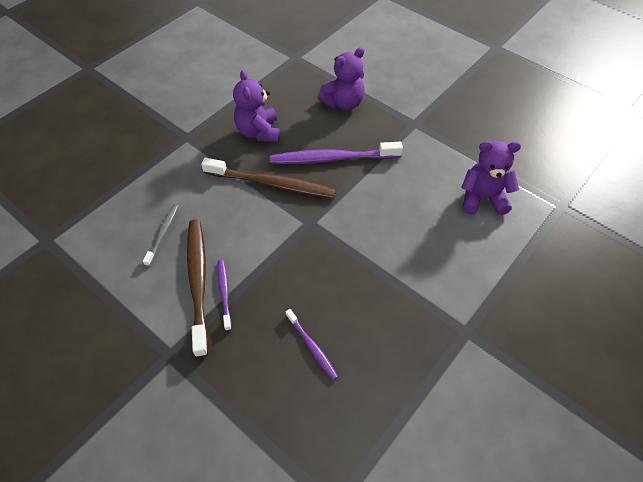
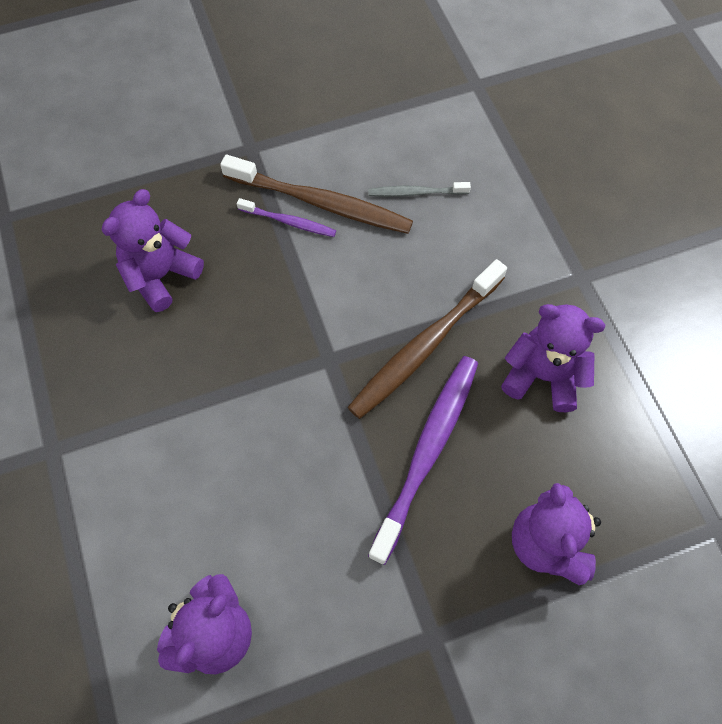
camera: 120 degrees right, 10 degrees up
(163, 234) = (415, 193): grey toothbrush -> grey toothbrush turned 135 degrees clockwise
(312, 347) = (161, 275): purple toothbrush -> purple teddy bear

